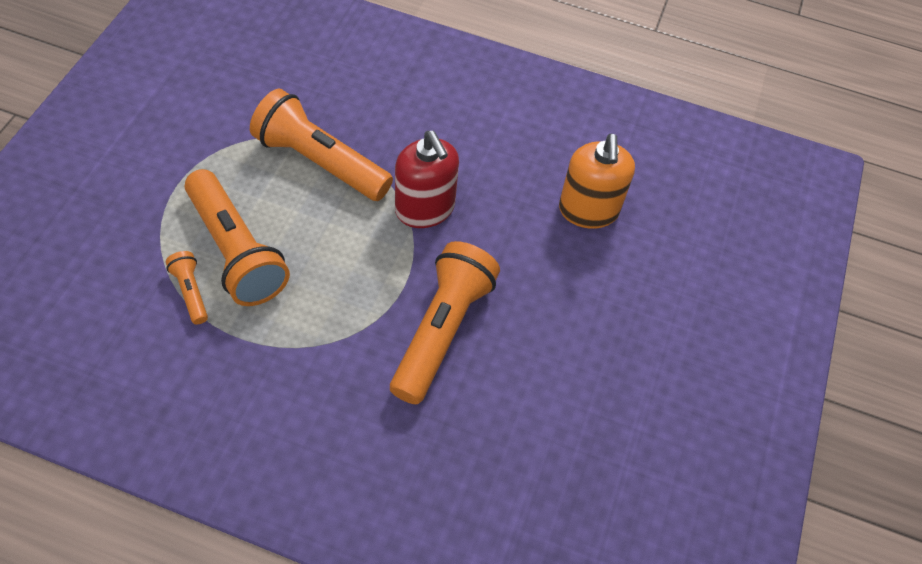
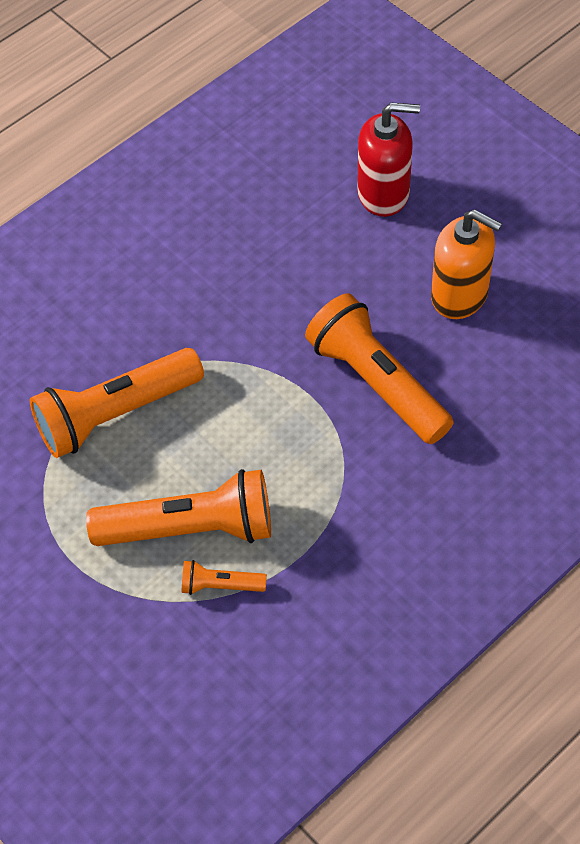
camera: 55 degrees left, 0 degrees up
(425, 209) = (228, 343): red soap dispenser -> red soap dispenser (383, 193)
(588, 210) = (304, 211): orange soap dispenser -> orange soap dispenser (459, 295)

